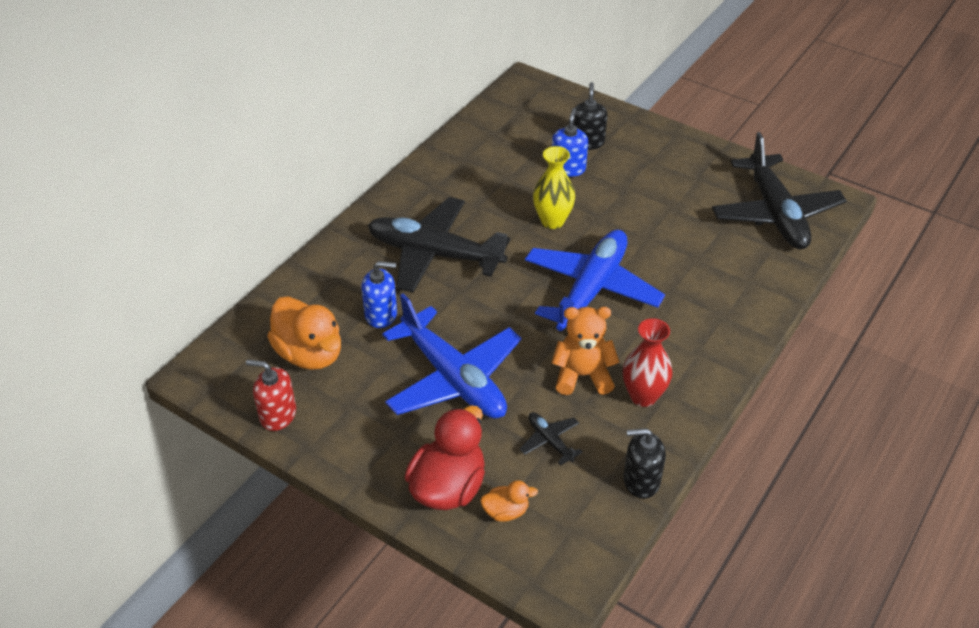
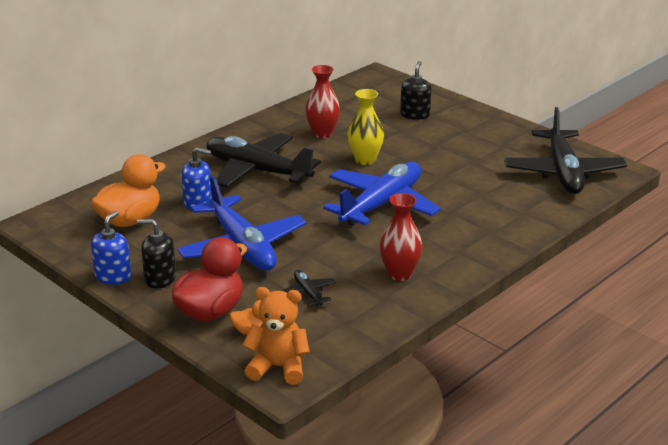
camera: 10 degrees right, 15 degrees down
(278, 415) = (89, 253): red soap dispenser -> none
(310, 354) = (130, 220): orange duck -> orange duck turned 105 degrees counterclockwise
(492, 185) = (322, 134): none -> red vase
(568, 168) = (391, 129): blue soap dispenser -> blue soap dispenser (113, 276)
(582, 375) = (352, 256): orange teddy bear -> orange teddy bear (278, 367)
(641, 480) = (376, 325): black soap dispenser -> black soap dispenser (160, 279)

